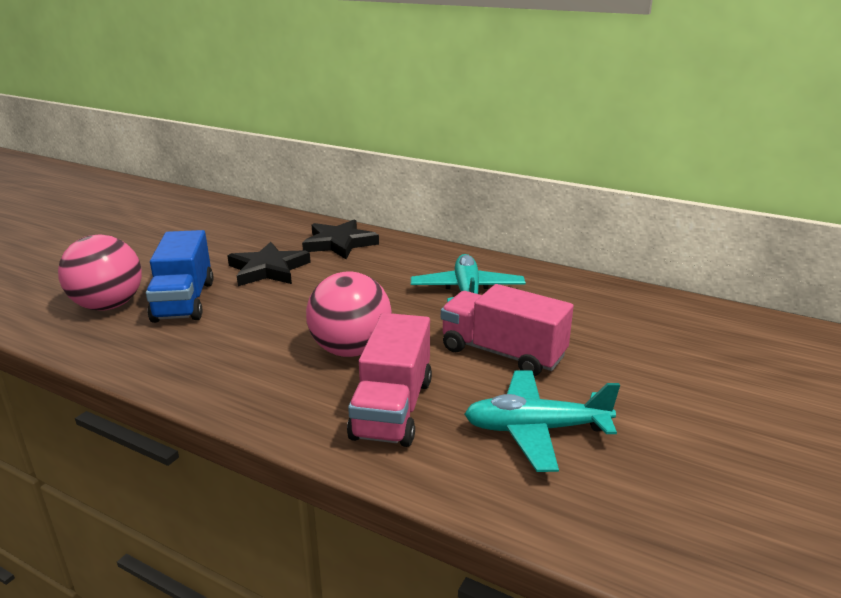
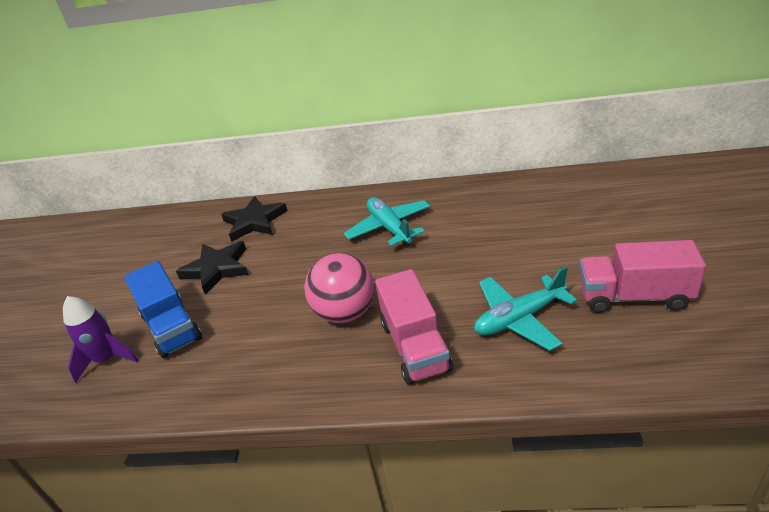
camera: 20 degrees left, 10 degrees up
(108, 306) = (107, 359): pink ball -> purple rocket
(502, 353) = (453, 269): pink truck -> pink truck (634, 297)

